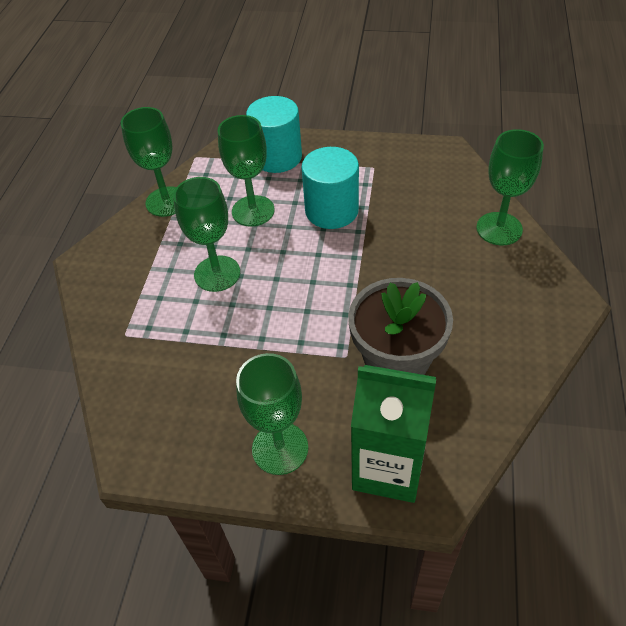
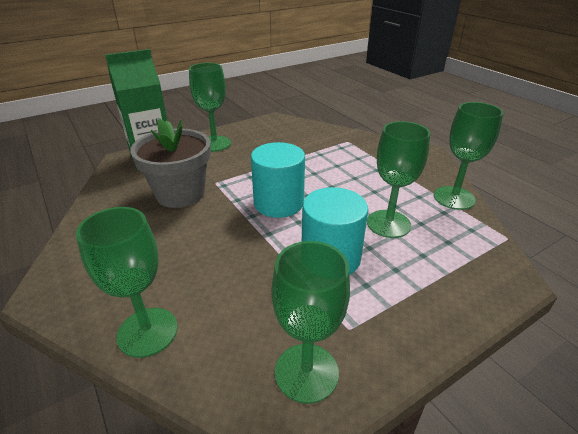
camera: 135 degrees right, 15 degrees down
(217, 273) = (347, 180): green goblet -> green goblet (306, 372)
(277, 157) = (451, 279): turquoise cylinder -> turquoise cylinder (278, 203)

